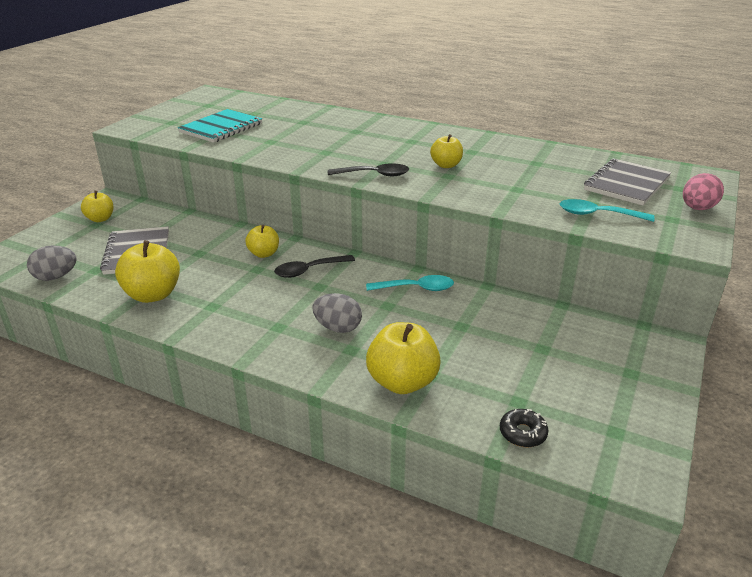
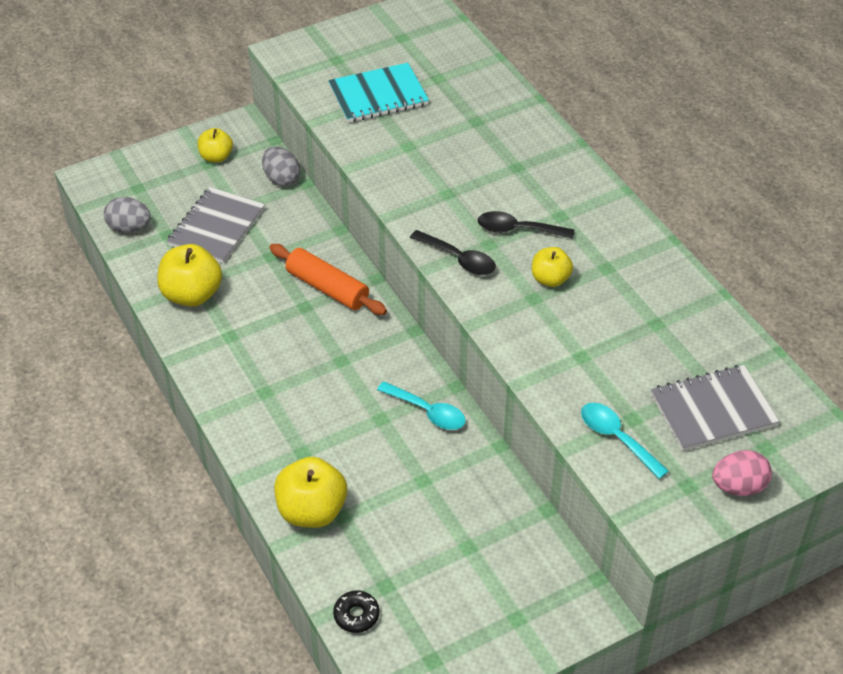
camera: 35 degrees right, 15 degrees up
(264, 254) = (327, 288): yellow apple -> orange rolling pin
(309, 270) = (349, 334): black spoon -> black spoon (517, 230)
(338, 328) = (313, 421): grey egg -> grey egg (281, 179)

